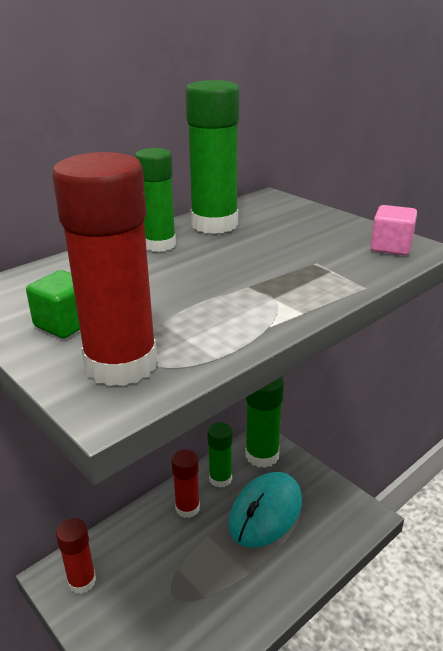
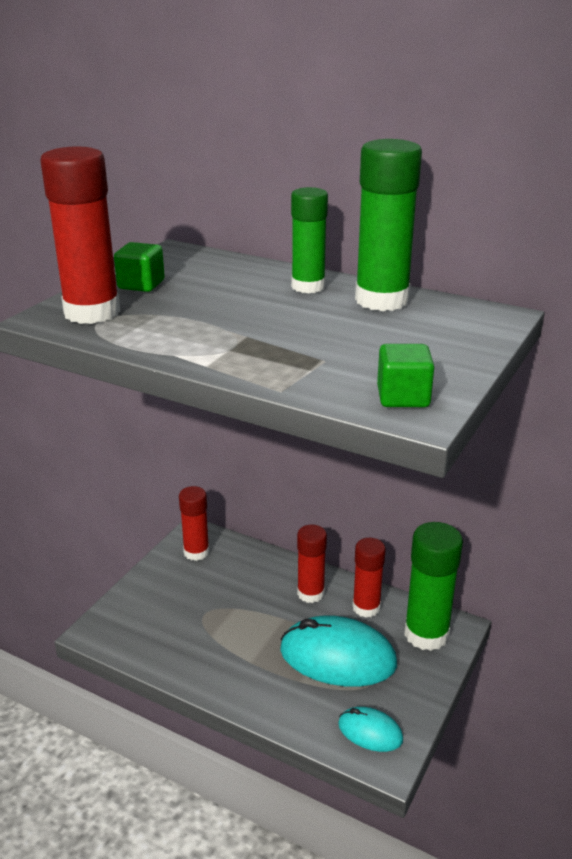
camera: 70 degrees right, 0 degrees up
(220, 479) = (366, 607): green glue stick -> red glue stick
(343, 517) = (370, 732): none -> turquoise mouse
(391, 247) = (403, 397): pink cube -> green cube

